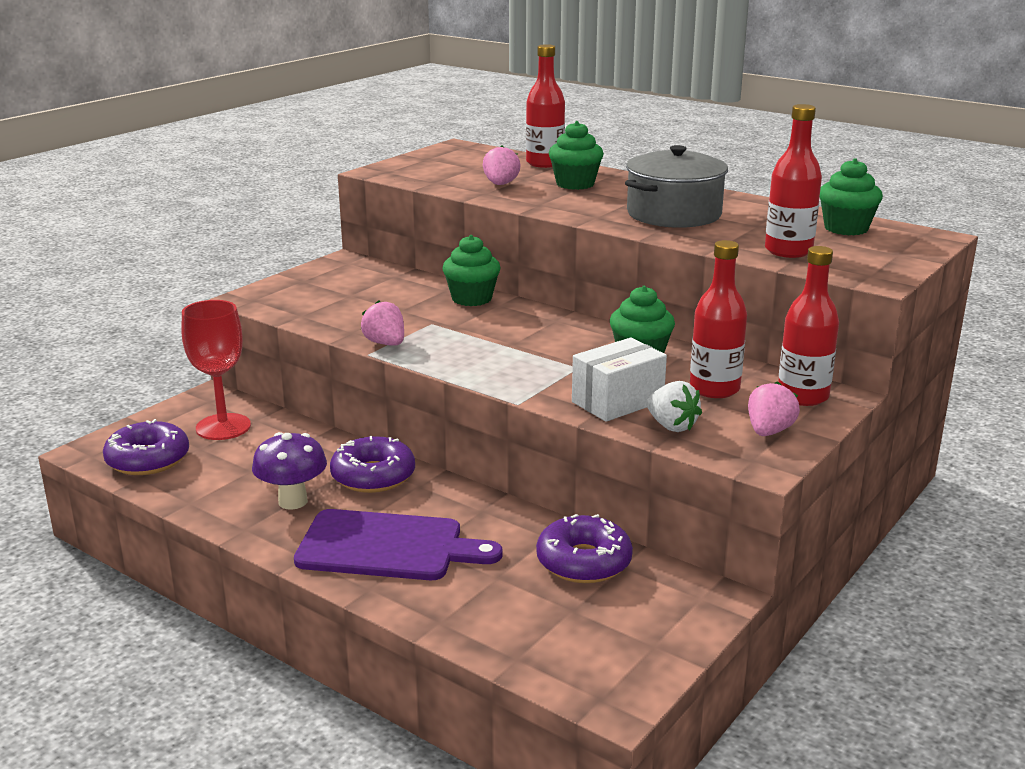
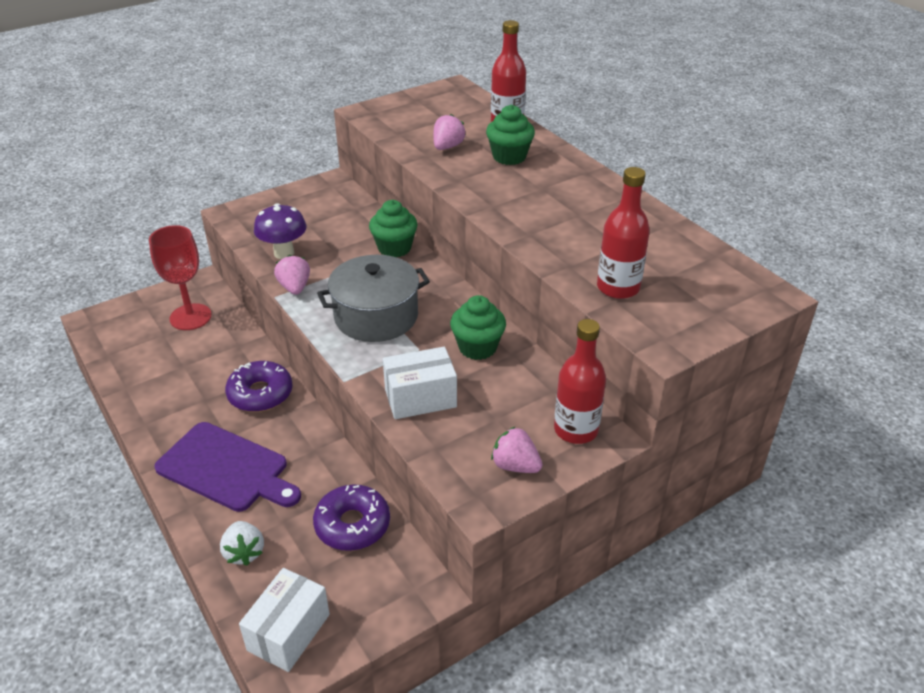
camera: 20 degrees right, 15 degrees up
(148, 460) = (123, 338): purple donut -> none
(293, 501) = (191, 405): purple mushroom -> purple mushroom (284, 253)
(590, 667) = (288, 632): none -> white box
(671, 426) = (442, 438): white strawberry -> white strawberry (244, 552)
(674, 214) = (559, 215): grey pot -> grey pot (376, 316)
(714, 389) = (508, 402): red bottle -> none
(769, 431) = (515, 465): pink strawberry -> pink strawberry turned 105 degrees counterclockwise
(846, 228) = (697, 266): green cupcake -> none

